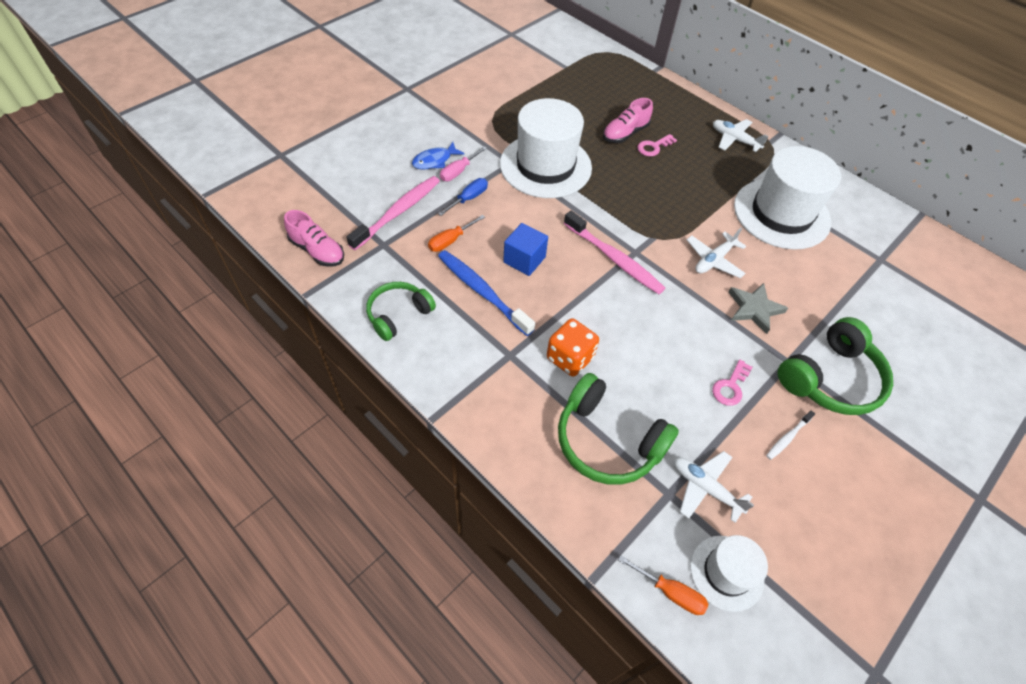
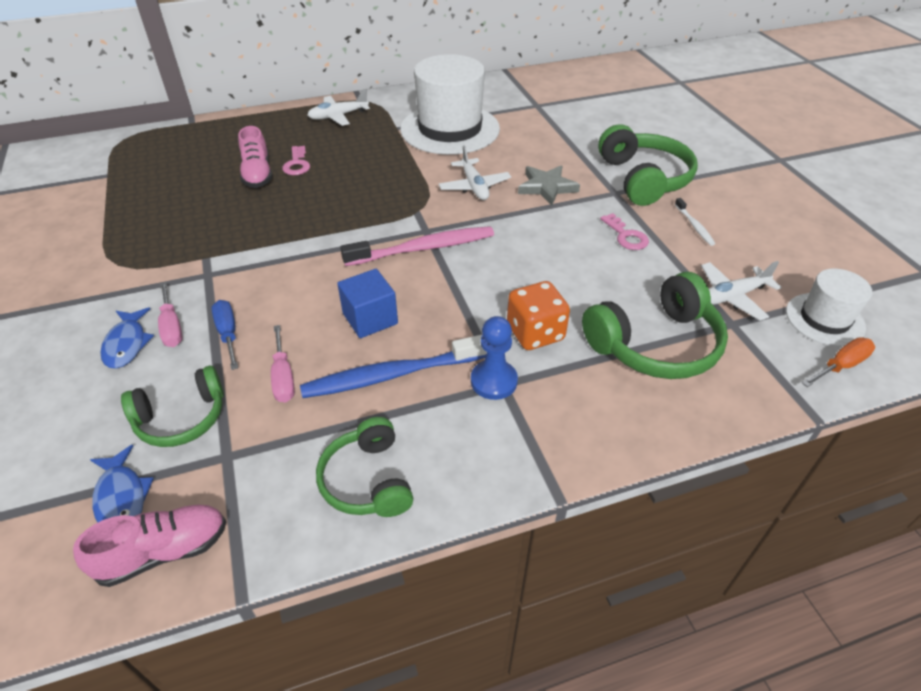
camera: 60 degrees left, 10 degrees down
(339, 217) = (122, 497): none -> blue fish
(398, 212) = (181, 418): pink toothbrush -> green headphones
(451, 240) = (283, 377): orange screwdriver -> pink screwdriver
(509, 349) = (494, 381): none -> blue pawn
(545, 166) = (242, 248): white hat -> none

